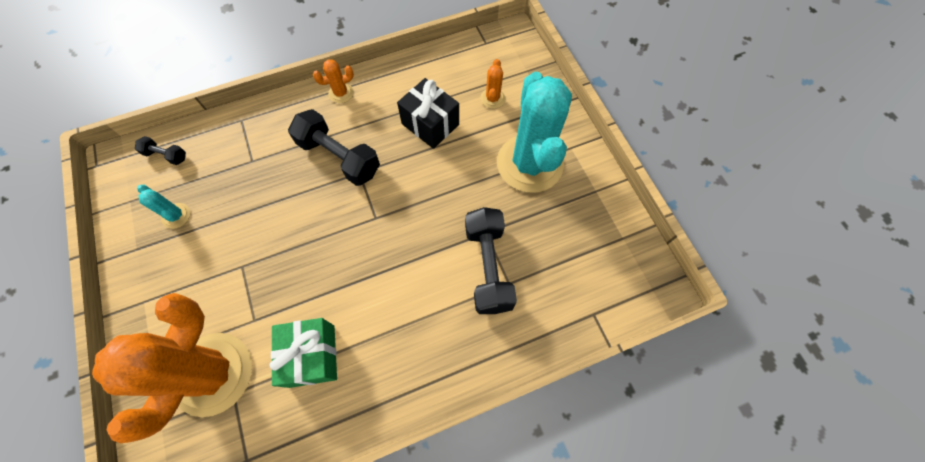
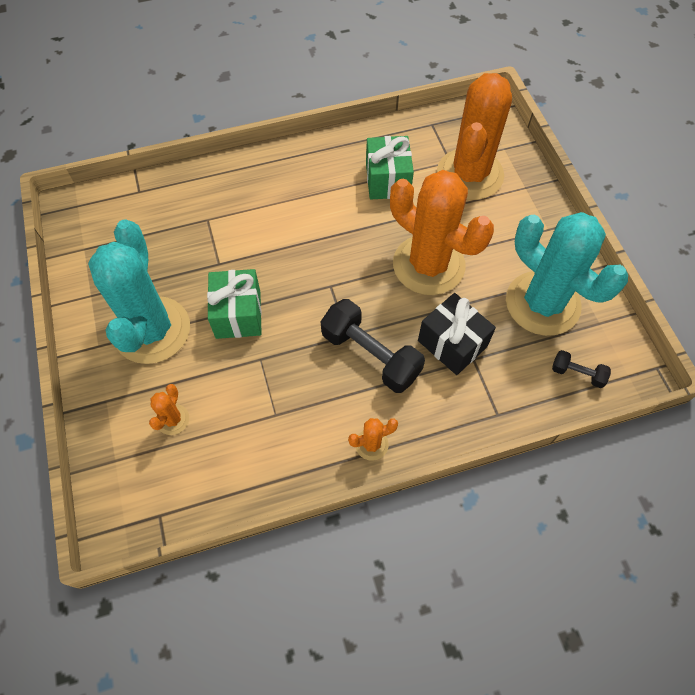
camera: 175 degrees left, 5 degrees down
(176, 216) = (542, 303): turquoise cactus -> turquoise cactus, size x2.49
(278, 247) = (428, 265): none -> orange cactus
(430, 124) = (258, 389): black gift -> black gift (452, 343)
(457, 183) = (238, 314): none -> green gift
(488, 267) = (223, 233): black dumbbell -> none

